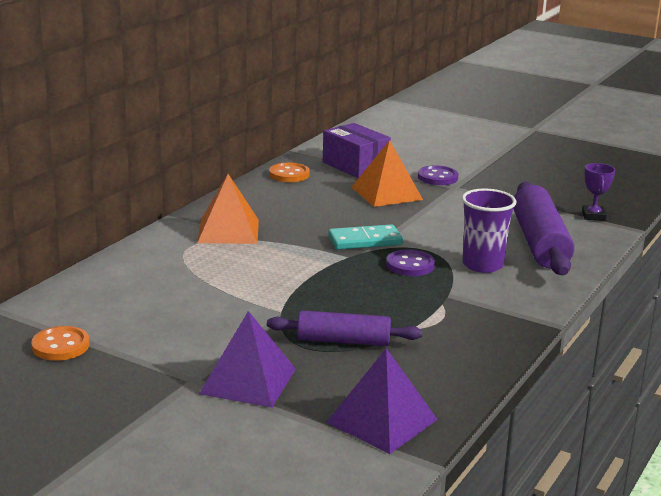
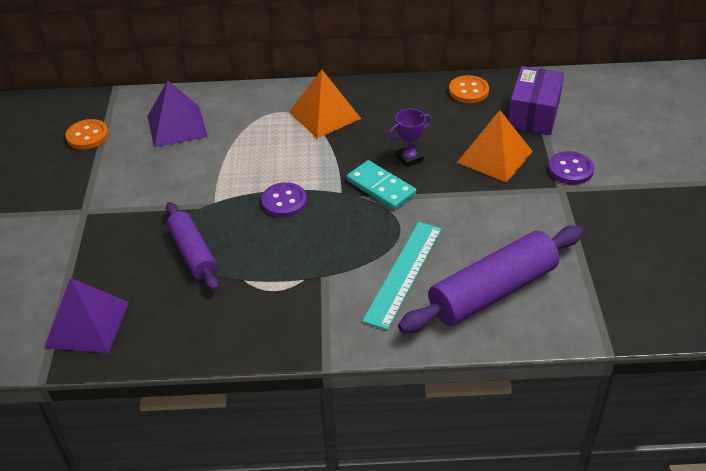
camera: 60 degrees right, 20 degrees up
(248, 381) = (99, 235): purple pyramid -> purple pyramid (177, 126)
(410, 265) = (359, 231): purple button -> purple button (284, 201)
(482, 265) = (403, 273): purple cup -> turquoise ruler
(593, 216) = (604, 306): purple trophy -> purple trophy (409, 158)

